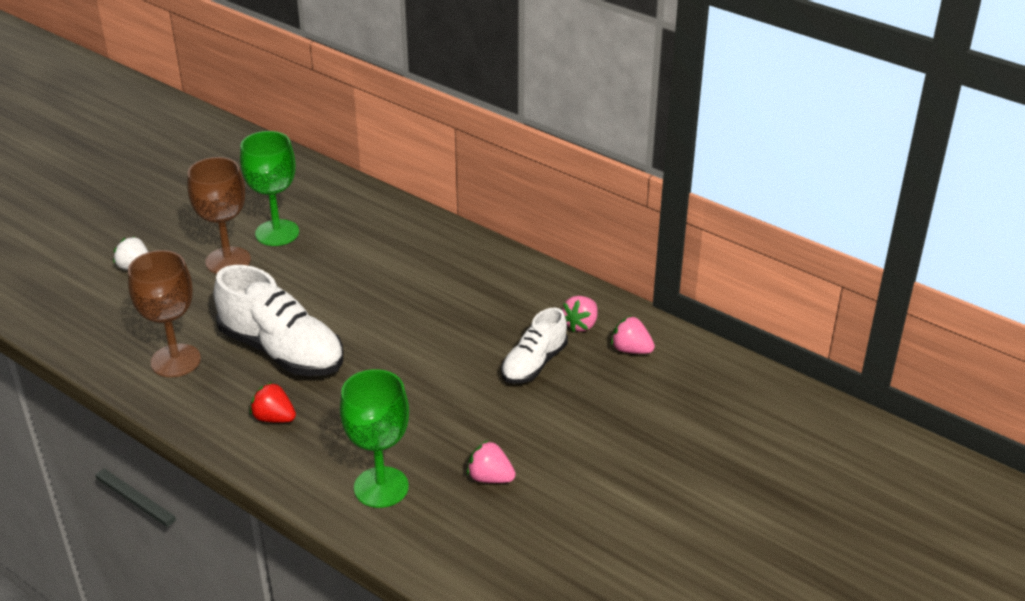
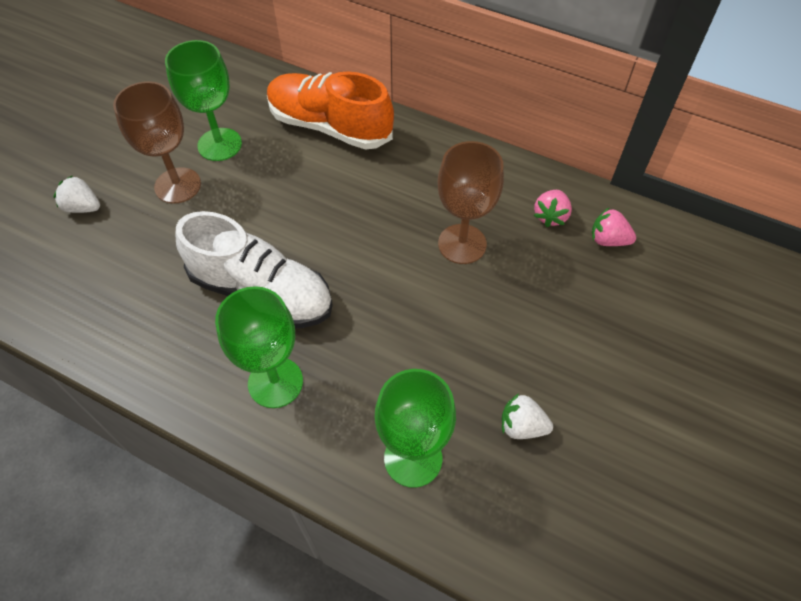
camera: 10 degrees left, 20 degrees up
(175, 361) = (152, 321): brown goblet -> brown goblet (462, 244)
(274, 418) = (275, 382): red strawberry -> green goblet
(388, 229) = (330, 126): none -> orange shoe
(490, 478) = (522, 426): pink strawberry -> white strawberry
(534, 364) = (520, 271): white shoe -> none

